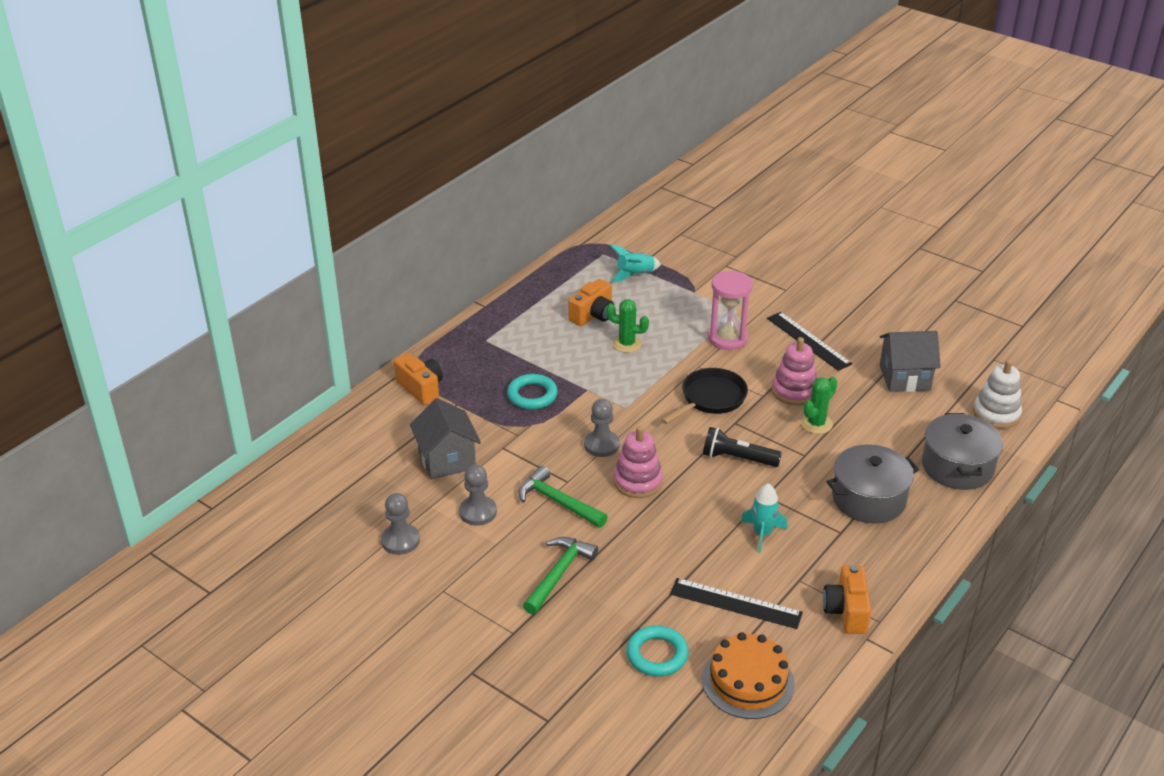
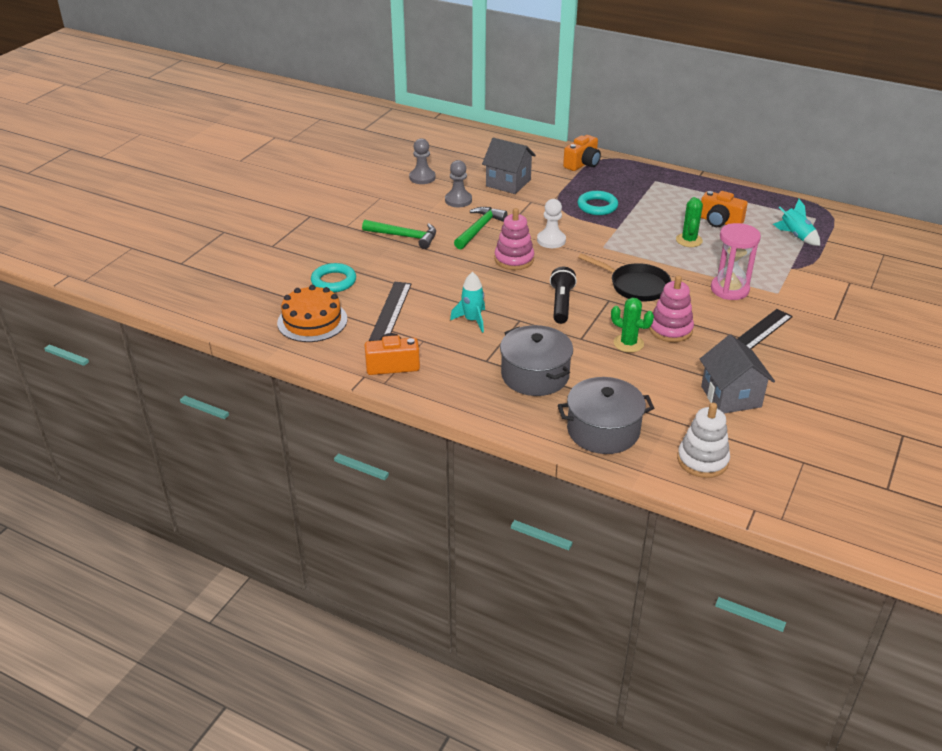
camera: 80 degrees right, 0 degrees up
(447, 460) = (508, 183): grey house -> grey house turned 60 degrees clockwise
(601, 445) = (551, 240): grey pawn -> white pawn

